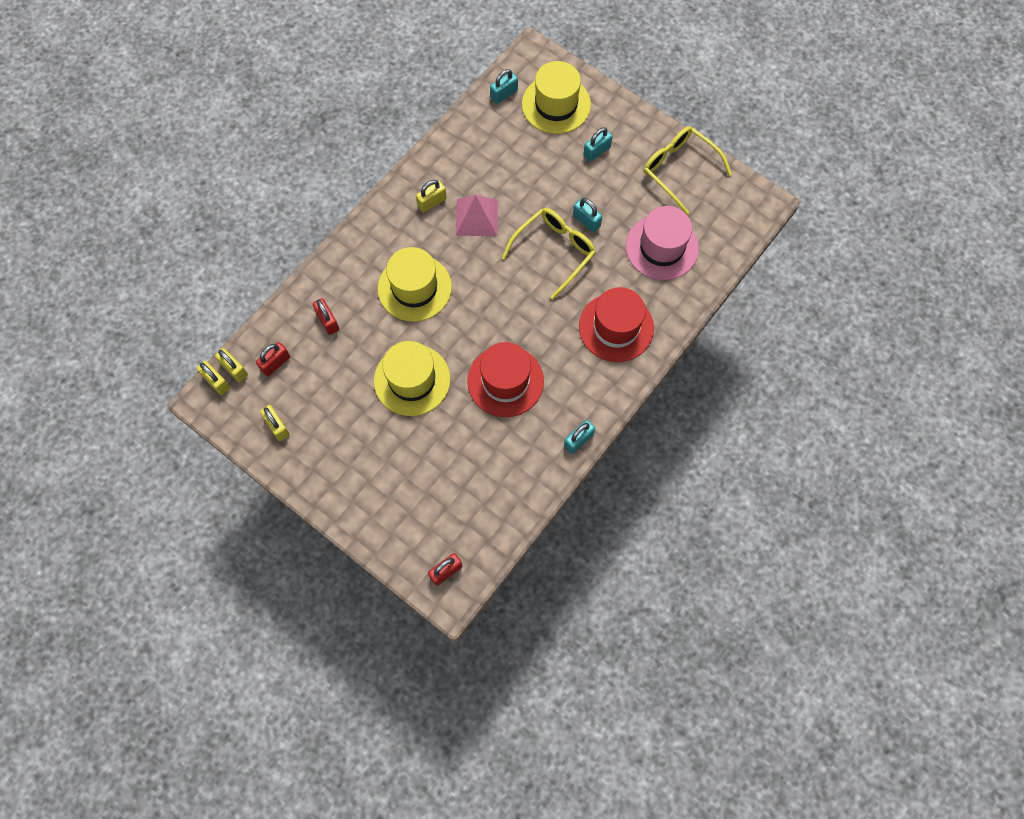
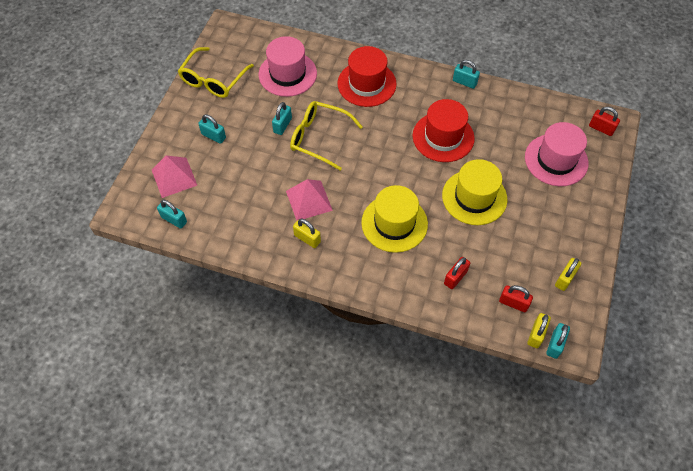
camera: 110 degrees left, 10 degrees down
(216, 382) = (555, 344): yellow padlock -> turquoise padlock
(423, 493) = (556, 160): none -> pink hat
(556, 104) = (174, 177): yellow hat -> pink pyramid

